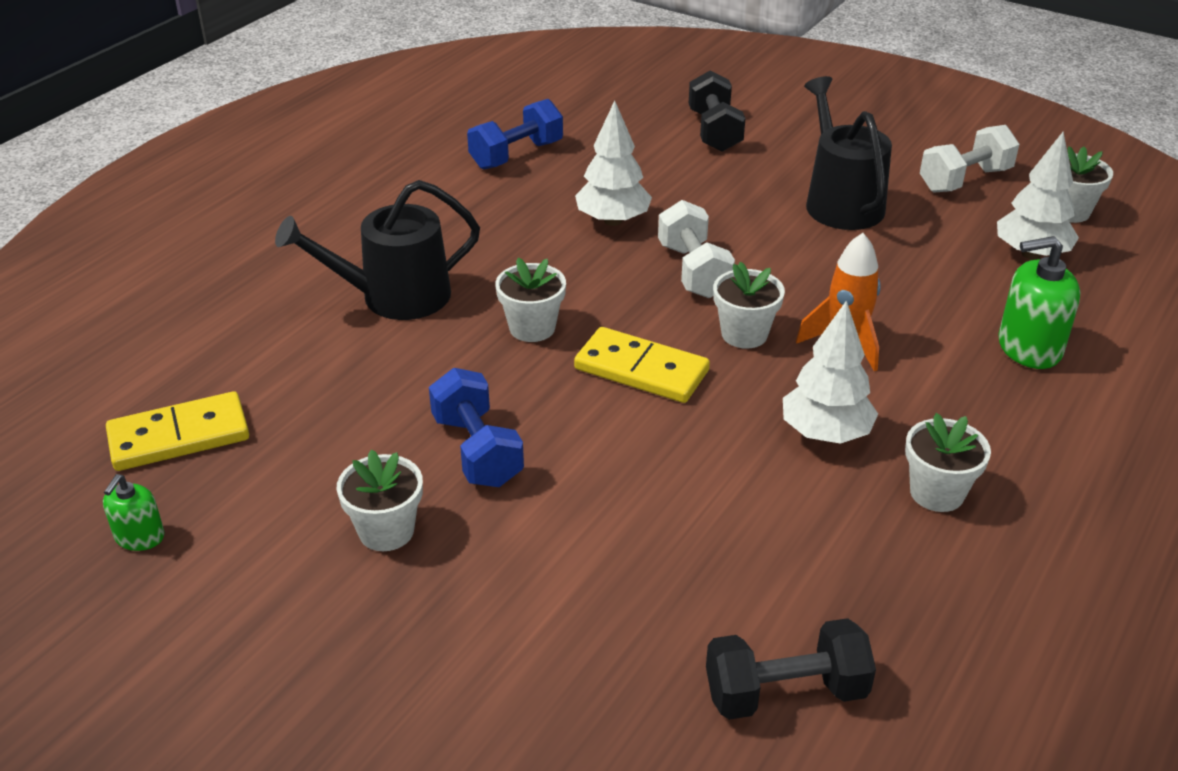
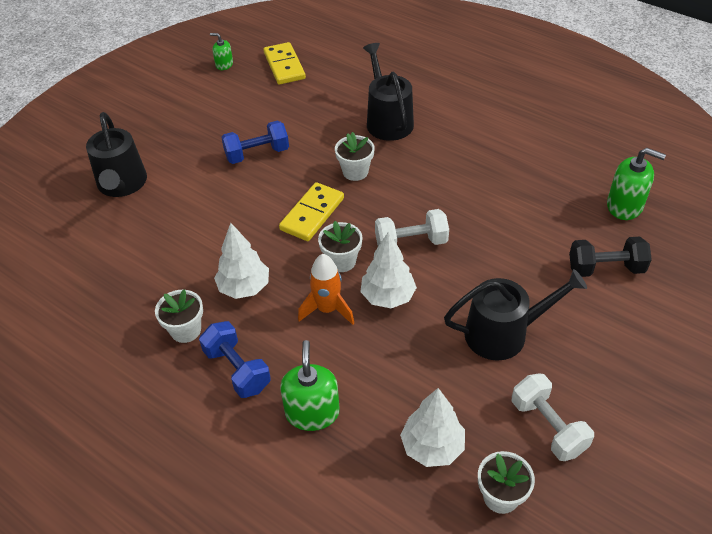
camera: 95 degrees right, 10 degrees up
(386, 531) = (210, 129): white flower pot -> none
(516, 155) = (551, 163): blue dumbbell -> blue dumbbell (237, 369)
(571, 656) = (122, 184): none -> black watering can
(601, 111) = (624, 206): none -> green soap dispenser
(612, 221) = (470, 207): white tree -> white tree (388, 296)
(785, 693) = (78, 250): black dumbbell -> none

